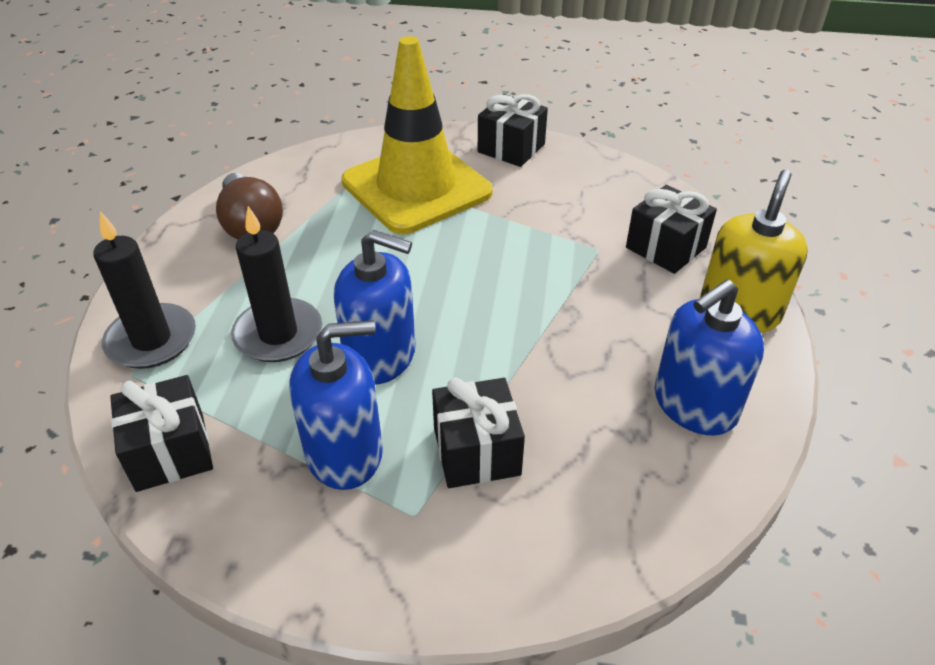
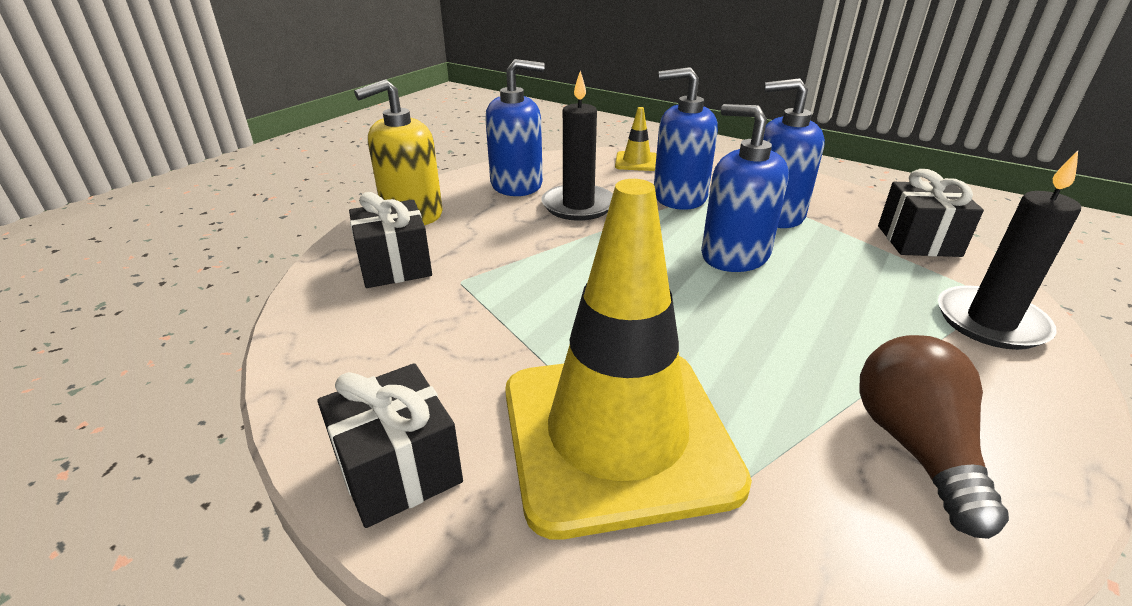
camera: 155 degrees left, 10 degrees down
(278, 334) = (839, 293): black candle -> black candle (578, 206)
(476, 451) = (679, 197): black gift -> blue soap dispenser
(586, 540) = (636, 162): none -> yellow traffic cone

